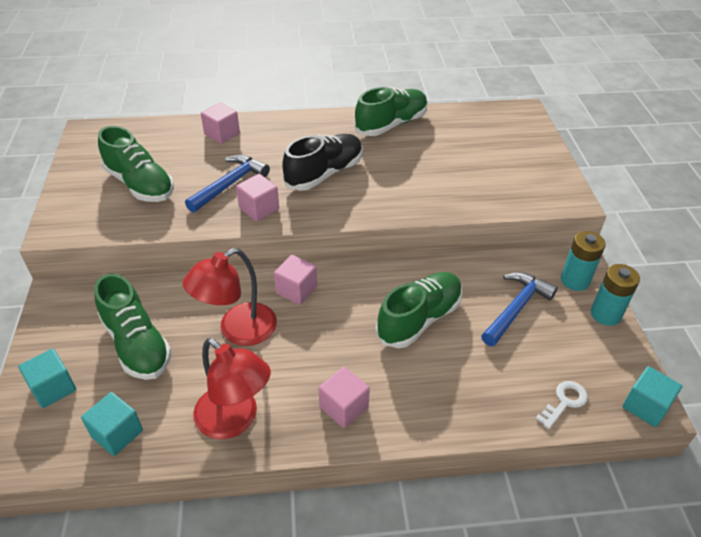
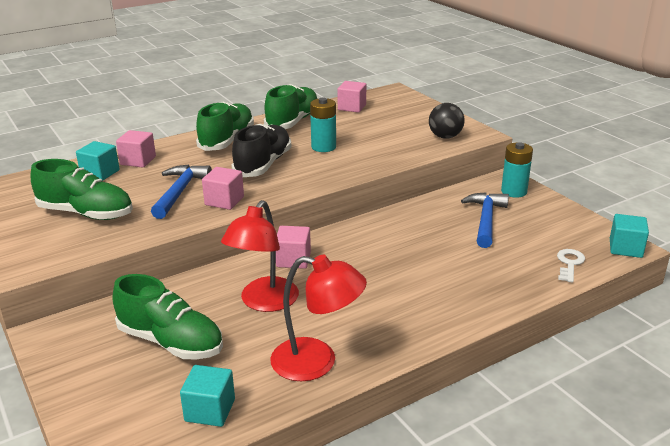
camera: 25 degrees left, 15 degrees down
(53, 388) = (109, 401): turquoise cube -> turquoise cube (100, 173)
(343, 407) = (405, 322): pink cube -> pink cube (352, 107)
(419, 319) = (416, 248): green shoe -> green shoe (227, 140)
(531, 192) = (445, 137): none -> black ball
(605, 314) = (553, 205): turquoise battery -> turquoise battery (323, 147)

